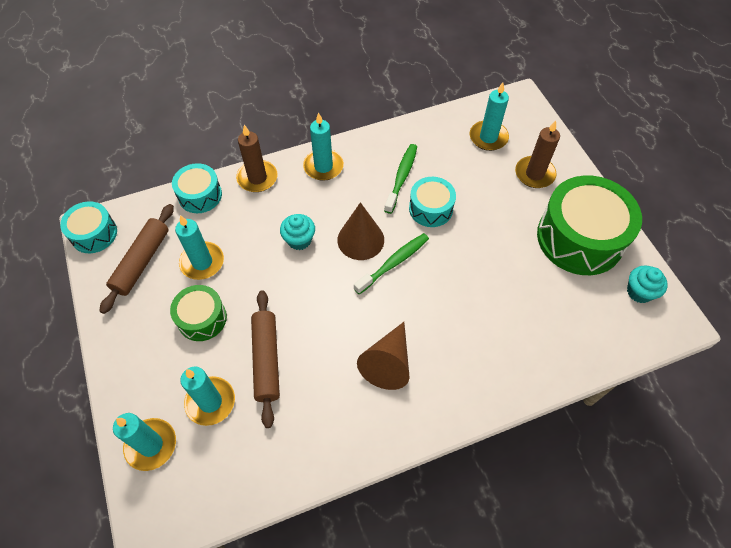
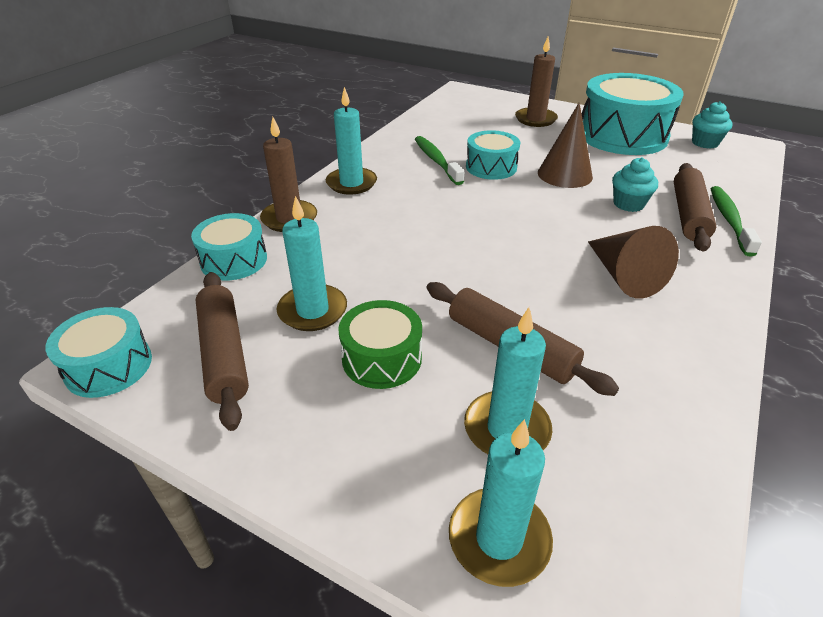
camera: 40 degrees left, 20 degrees down
(299, 240) = (402, 239): turquoise cupcake -> turquoise cupcake (628, 204)
(360, 240) = (462, 211): brown cone -> brown cone (564, 174)
(394, 263) = (515, 211): green toothbrush -> green toothbrush (729, 220)
(488, 137) = (470, 115): turquoise candle -> none
(506, 349) = (688, 214): none -> brown rolling pin
(580, 238) = (622, 135): green drum -> turquoise drum

